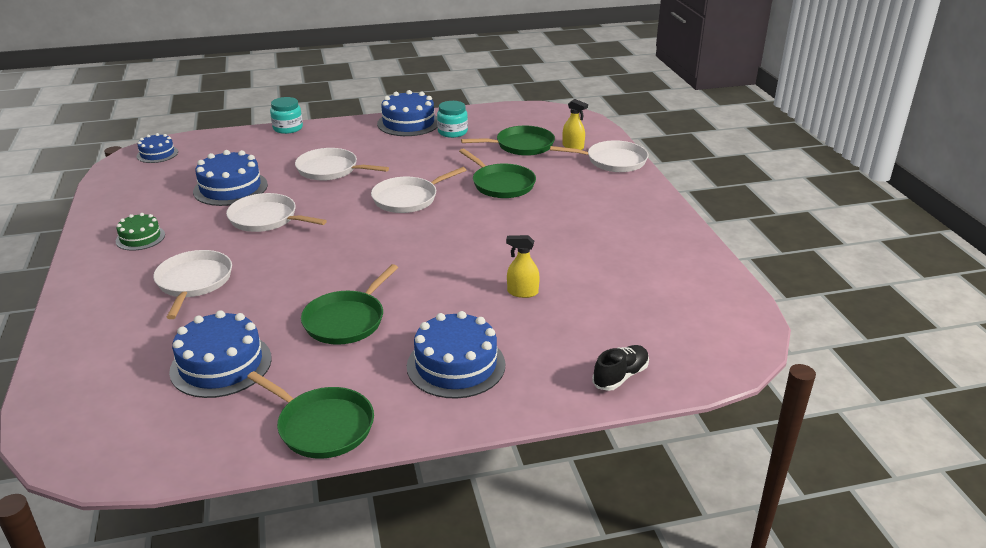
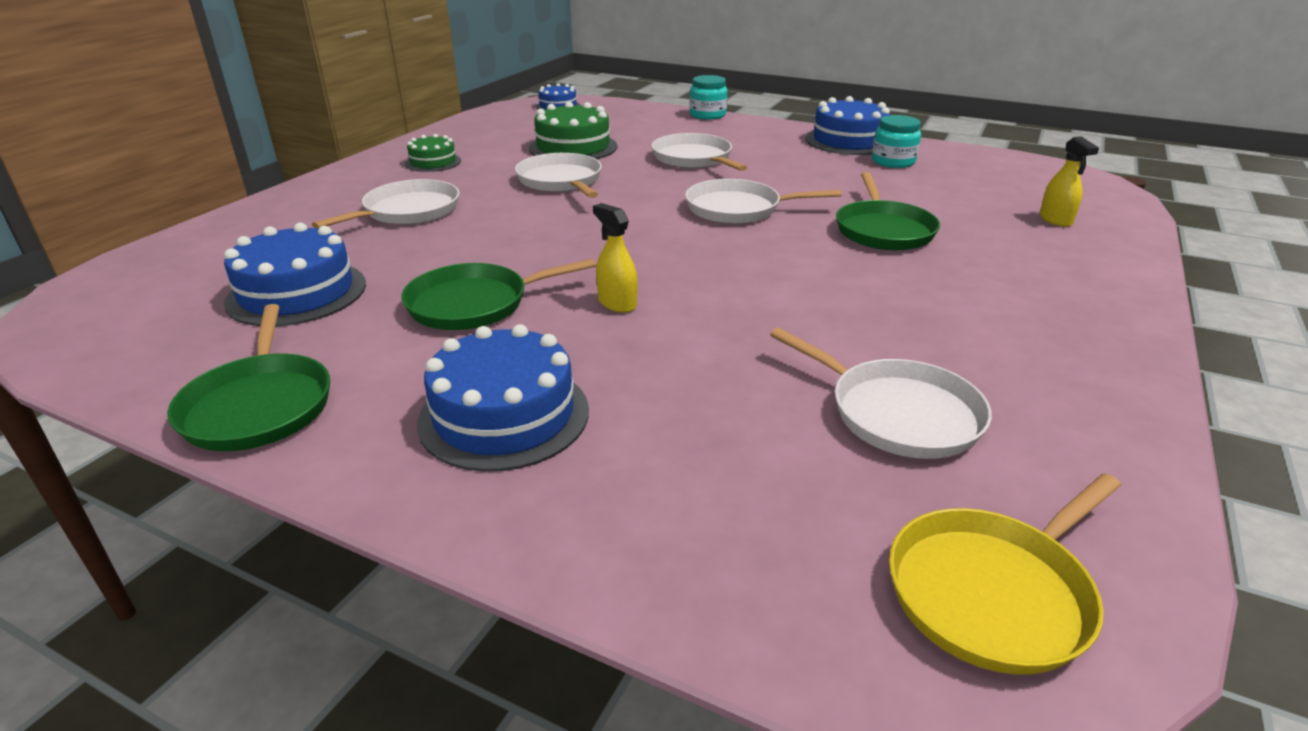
camera: 40 degrees right, 0 degrees up
(230, 188) = (573, 147): blue cake -> green cake
(521, 145) = (973, 198): green pan -> none
(522, 292) = (729, 365): yellow spray bottle -> yellow spray bottle (617, 303)
(613, 161) = (1106, 254): white pan -> white pan (898, 413)
(620, 376) = (710, 570): black shoe -> none
(711, 332) = (993, 592): none -> yellow pan

